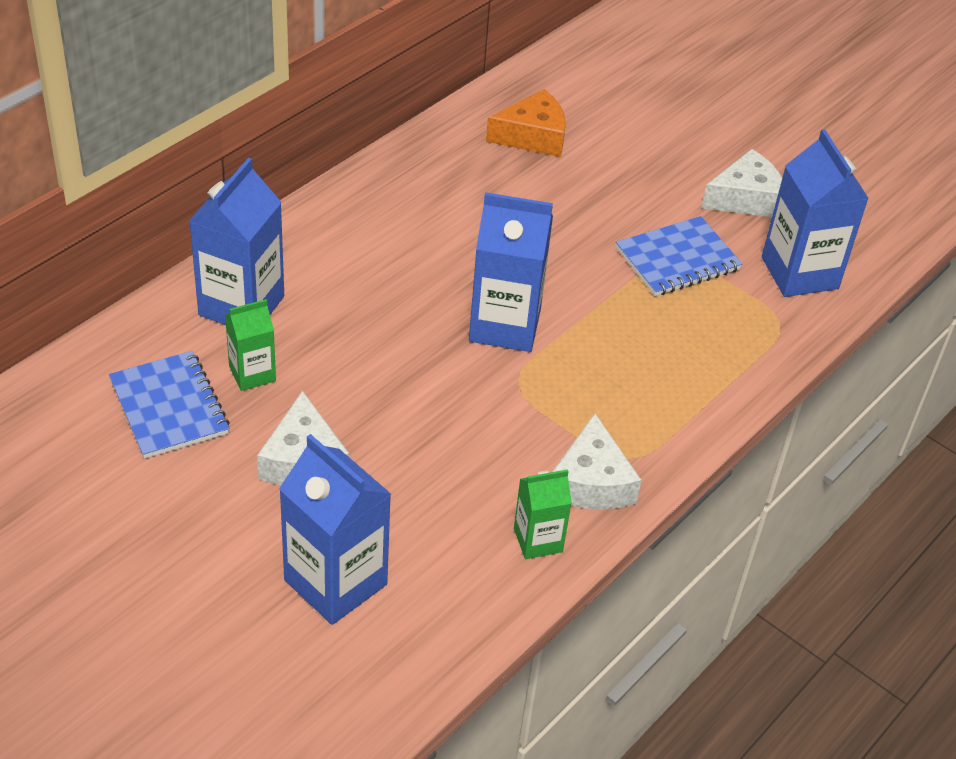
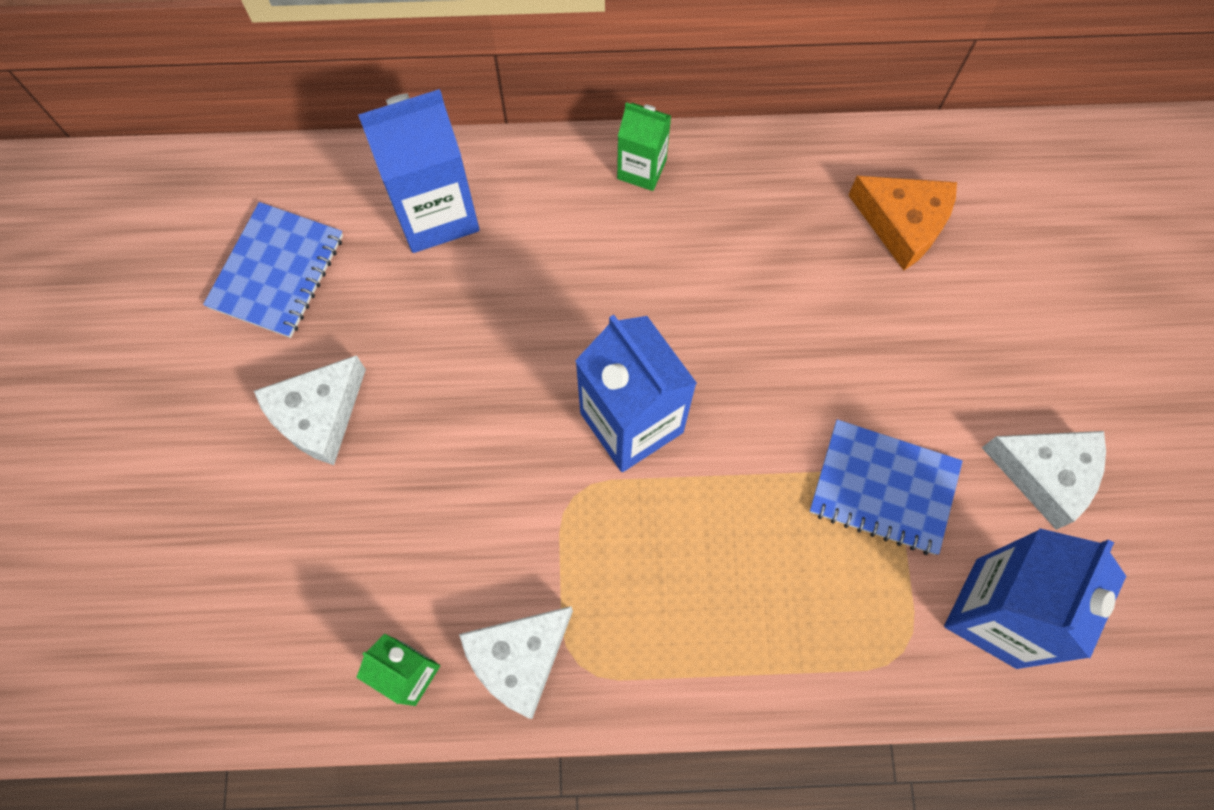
camera: 50 degrees right, 25 degrees up
(252, 373) = (371, 292): green carton -> green carton (641, 169)
(335, 582) = (217, 559): blue carton -> none

